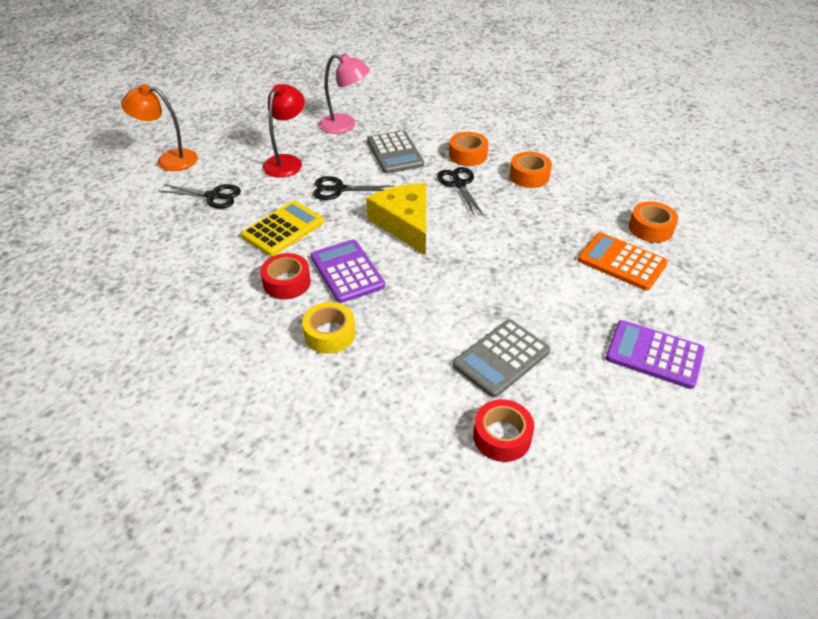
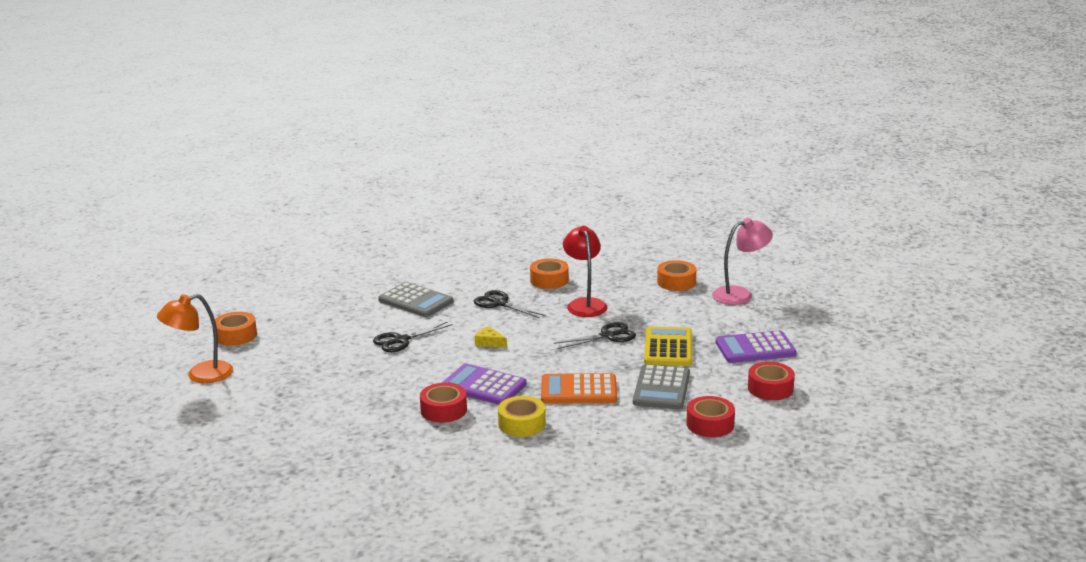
camera: 35 degrees left, 20 degrees down
(213, 196) = (289, 383): black scissors -> black scissors (607, 336)
(283, 229) = (390, 381): yellow calculator -> yellow calculator (668, 348)
(287, 162) = (323, 338): red lamp -> red lamp (585, 304)
(345, 125) = (341, 297): pink lamp -> pink lamp (740, 294)
(405, 223) = (489, 342): yellow cheese -> yellow cheese, size x0.41
(468, 155) = (481, 283): orange tape -> orange tape (236, 335)
(617, 421) = (770, 388): none -> red tape
(621, 262) = (679, 308): orange calculator -> orange calculator (578, 390)

